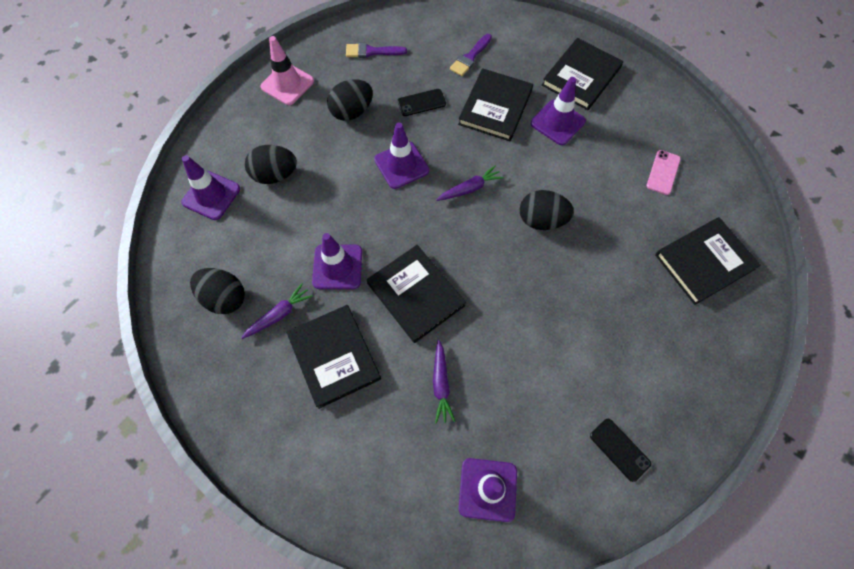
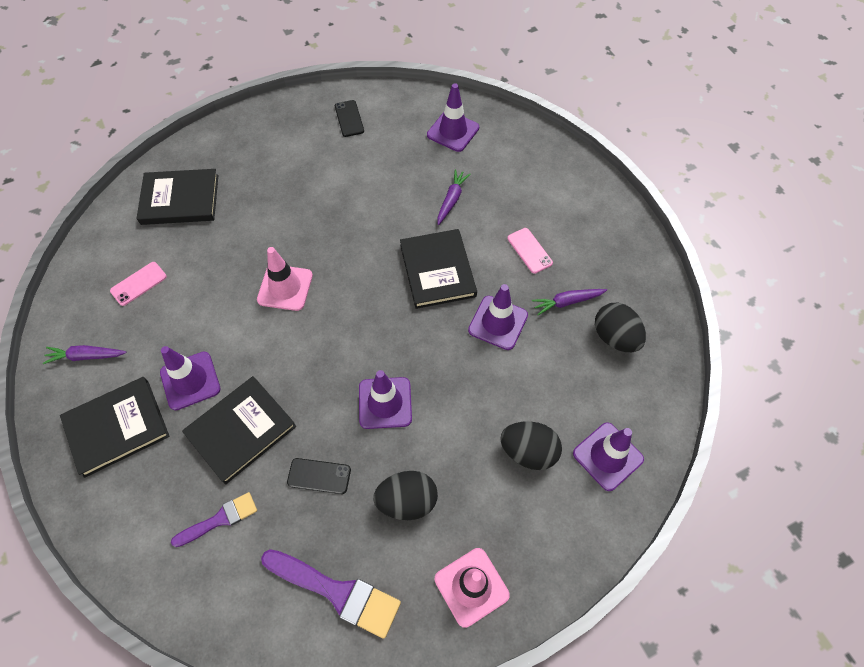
camera: 155 degrees left, 5 degrees down
(334, 356) = (529, 250): black book -> pink phone
(372, 51) = (337, 592): purple brush -> purple brush, size x1.64
(470, 188) = (331, 346): purple carrot -> purple carrot (86, 356)
(541, 220) = (285, 287): black egg -> pink traffic cone

